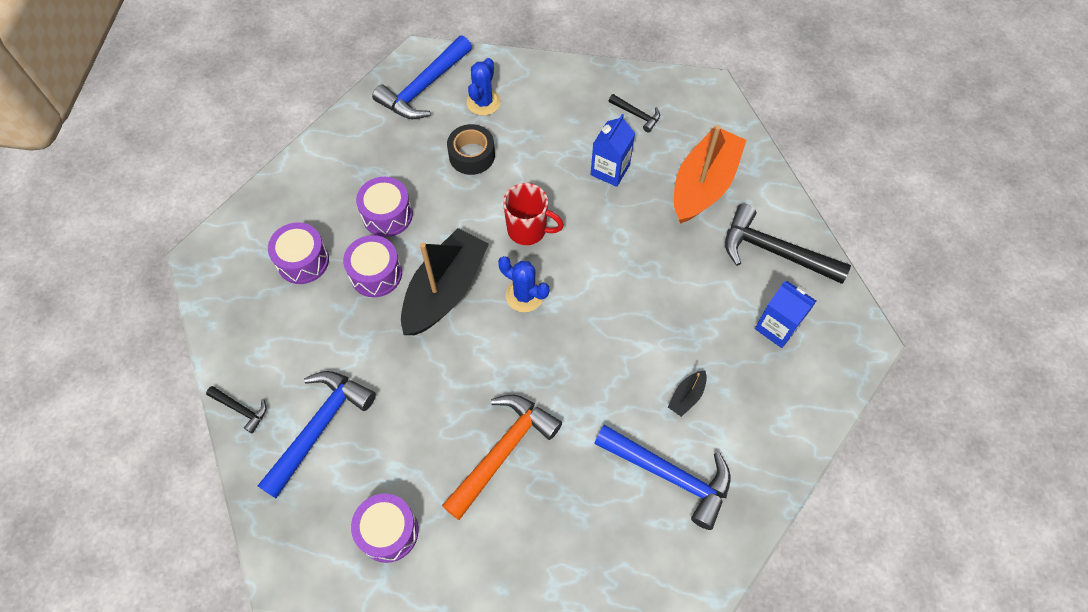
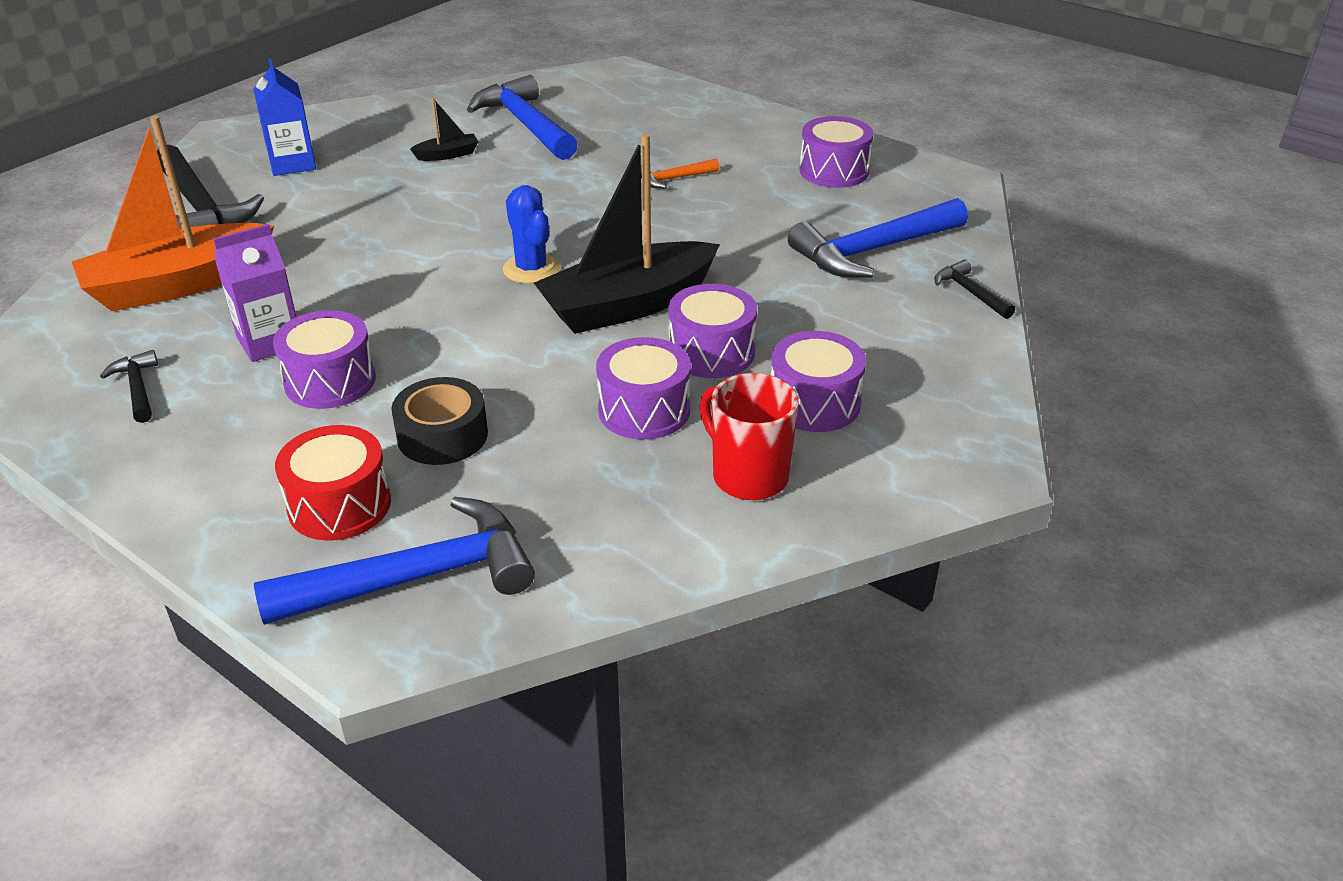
camera: 150 degrees left, 25 degrees down
(483, 102) = (339, 505): blue cactus -> red drum
(503, 452) = (674, 179): orange hammer -> orange hammer, size x0.48
(528, 230) = (458, 323): red mug -> red mug (748, 476)
(554, 161) = (330, 381): none -> purple drum
(610, 170) = (269, 342): blue carton -> purple carton

